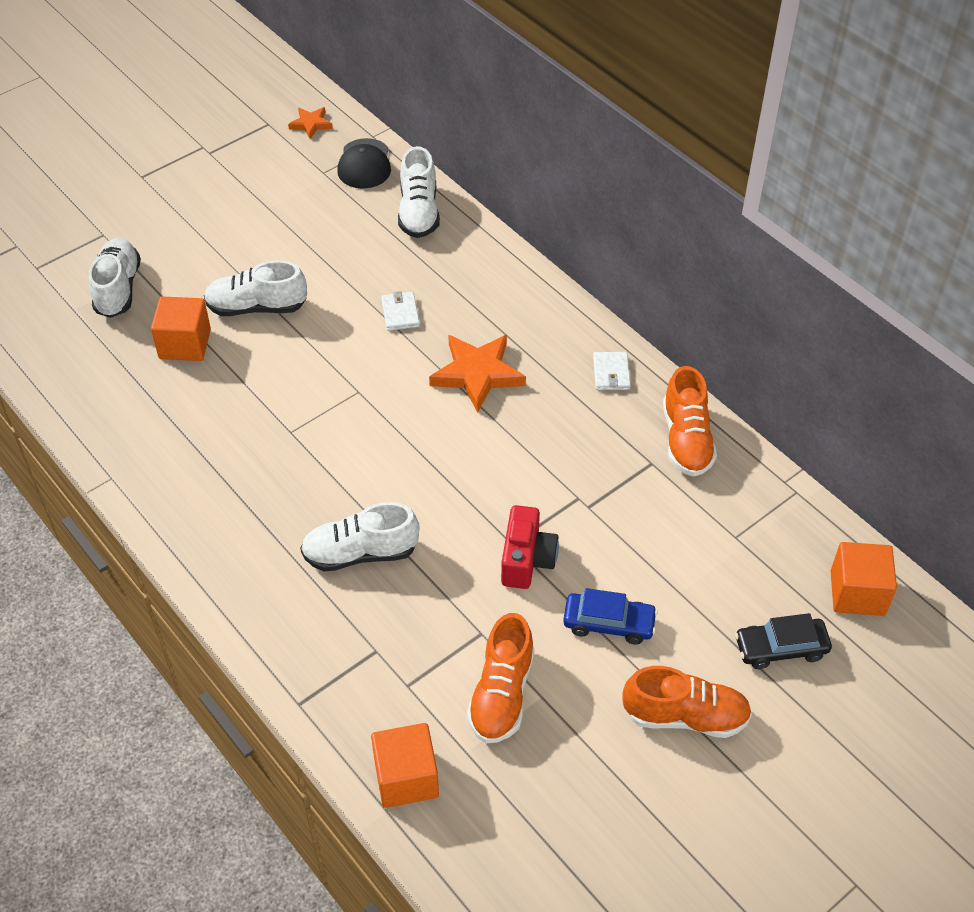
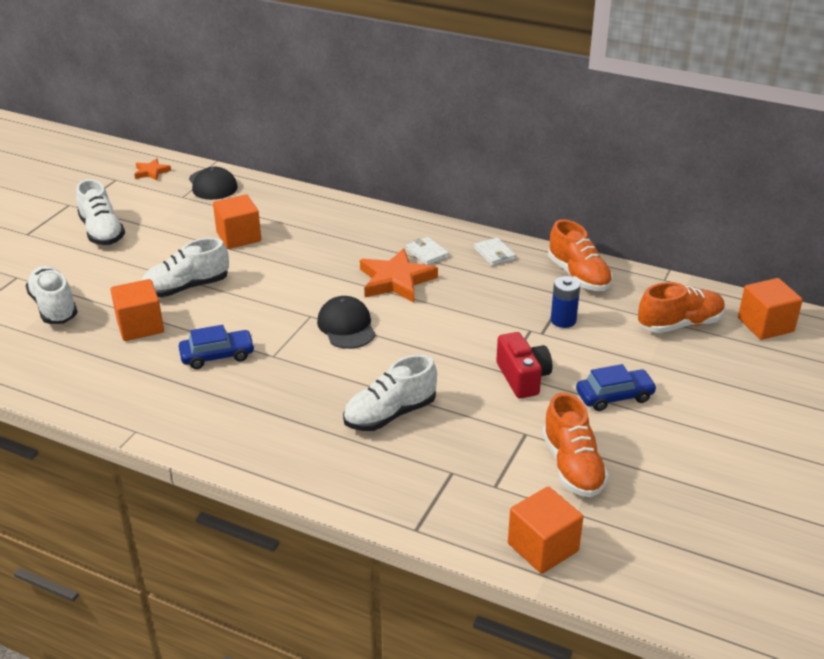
camera: 25 degrees left, 15 degrees down
(237, 411) = (217, 356): none -> blue car
(349, 252) = (239, 237): none -> orange cube
(386, 420) = (346, 326): none -> black cap
(400, 313) = (308, 261): white wallet -> white wallet (427, 253)
(419, 212) = (277, 201): white shoe -> white shoe (102, 232)
(624, 498) = (563, 320): none -> blue battery
(685, 716) = (715, 433): orange shoe -> orange shoe (679, 324)
(780, 648) = (744, 372): black car -> none

